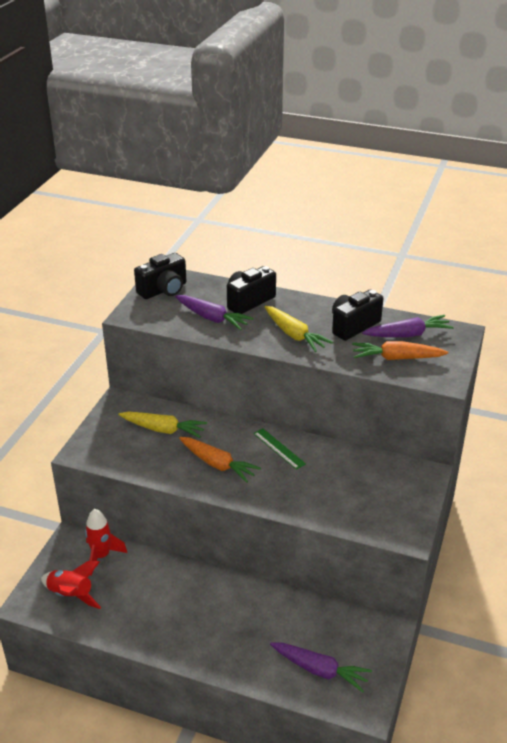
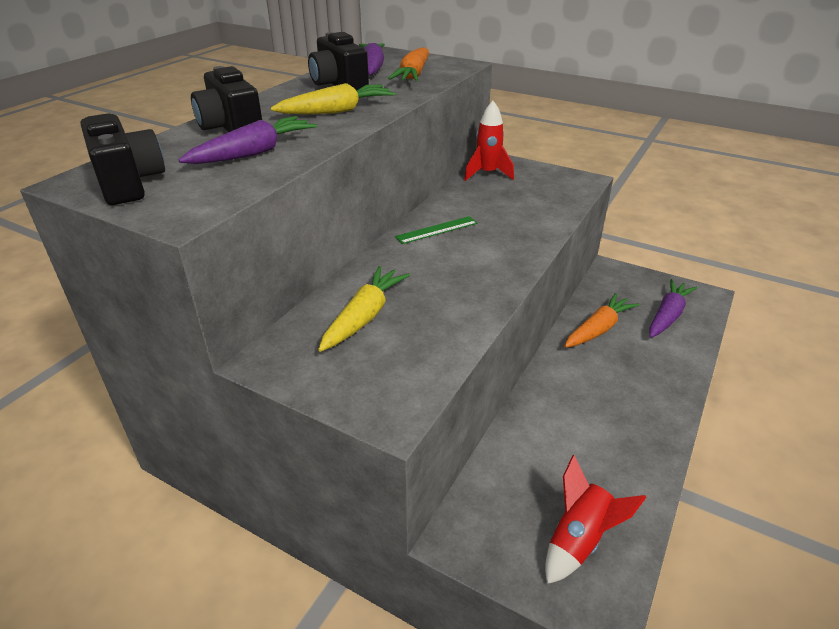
camera: 80 degrees left, 0 degrees up
(101, 556) = (498, 495): red rocket -> red rocket (487, 174)
(217, 464) = (456, 275): orange carrot -> orange carrot (598, 329)

